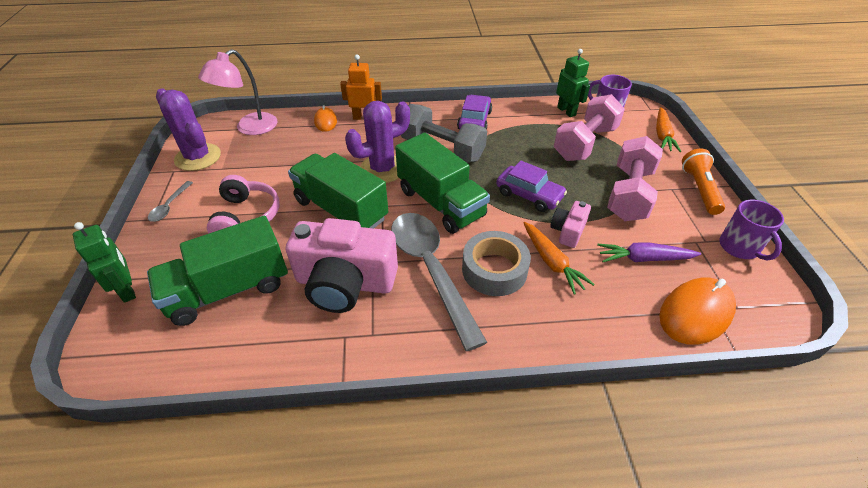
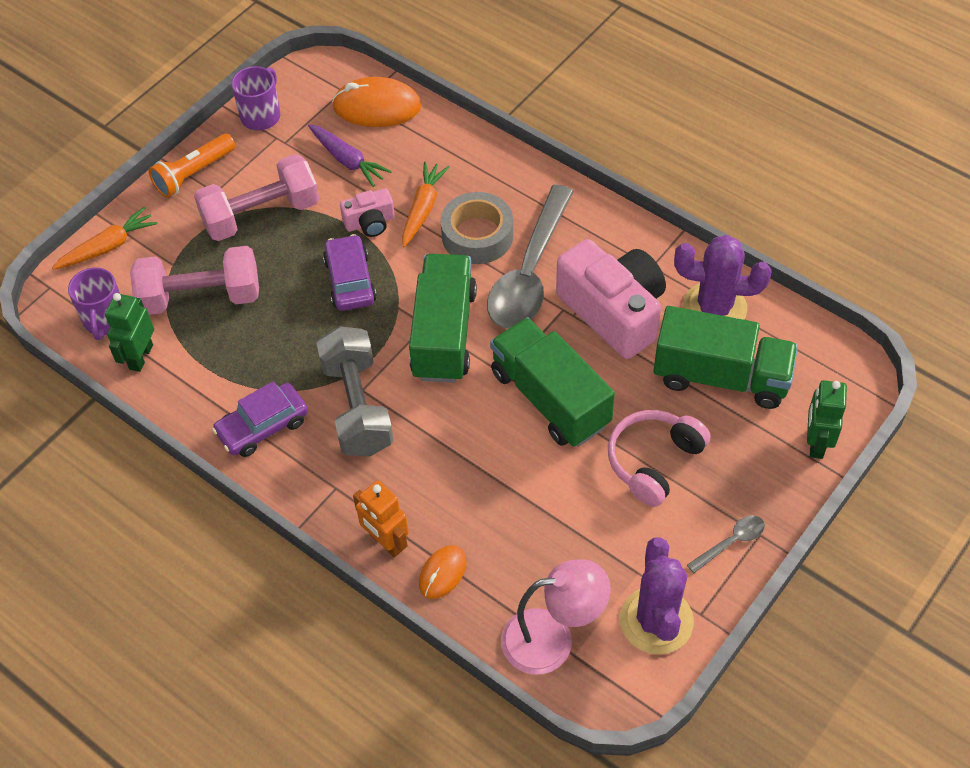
camera: 135 degrees left, 10 degrees up
(341, 210) = (550, 398): green truck -> green truck turned 150 degrees clockwise
(382, 169) = (454, 426): purple cactus -> purple cactus (714, 308)

